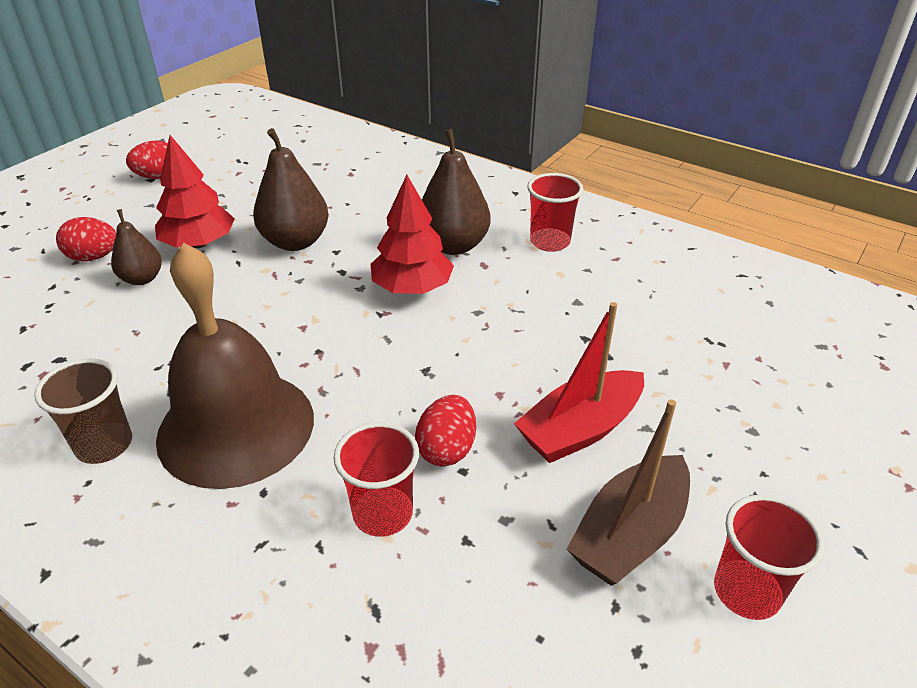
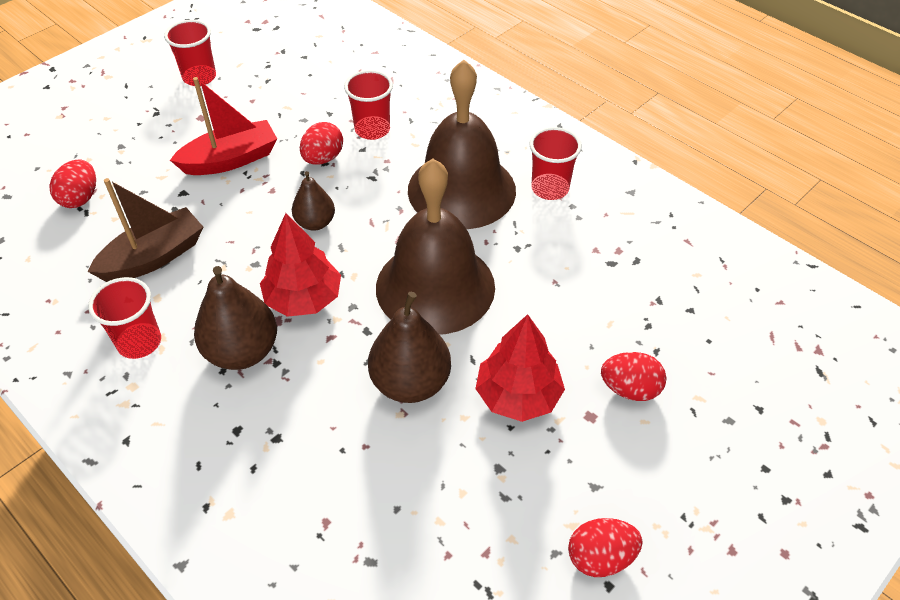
camera: 170 degrees left, 10 degrees up
(104, 445) = (550, 188): brown cup -> red cup
(142, 279) = (567, 348): brown pear -> brown pear (315, 223)
(273, 312) = (435, 286): none -> brown bell
(629, 534) = (239, 105): brown boat -> brown boat (154, 257)
(731, 353) = (80, 198): none -> red egg

